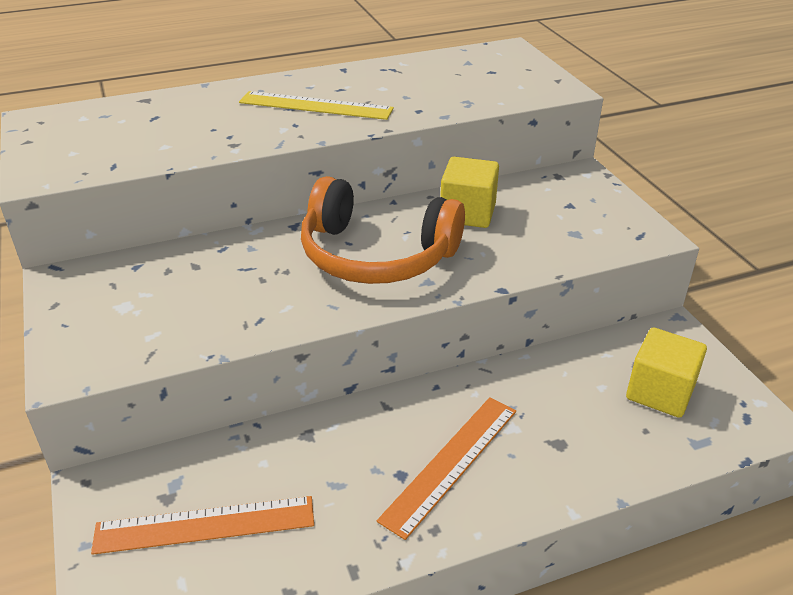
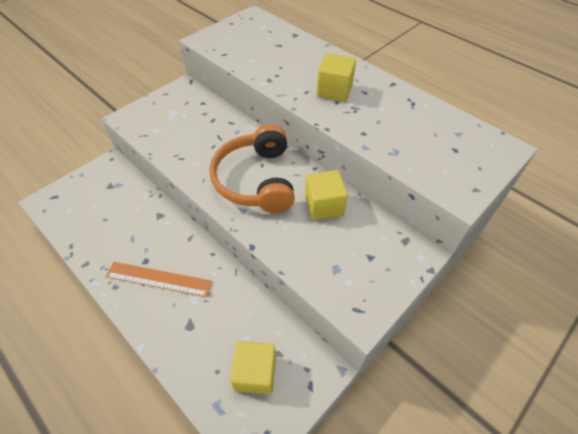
camera: 65 degrees right, 15 degrees up
(205, 525) = (98, 204): orange ruler -> none
(315, 106) = (334, 90): yellow ruler -> yellow cube

